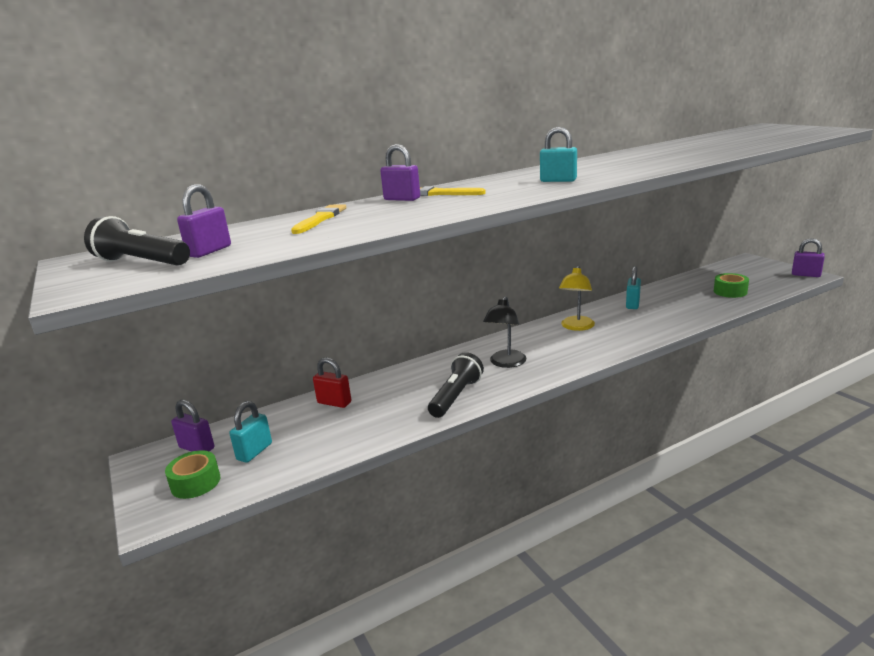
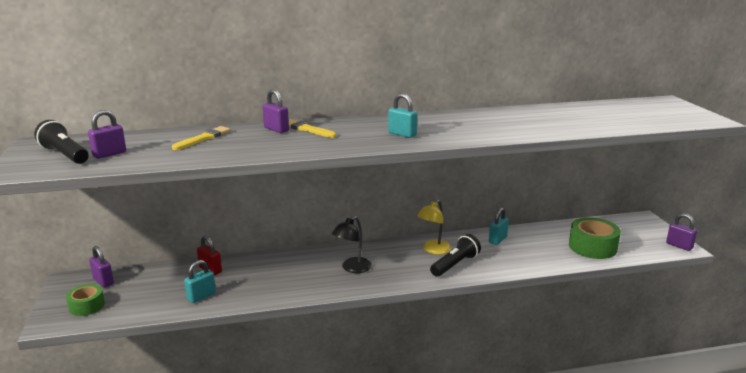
camera: 15 degrees right, 0 degrees up
(254, 452) = (135, 293): turquoise padlock -> turquoise padlock (201, 296)
(456, 396) = (294, 287): black flashlight -> black flashlight (455, 265)
(730, 291) = (592, 247): green tape -> green tape, size x1.64

